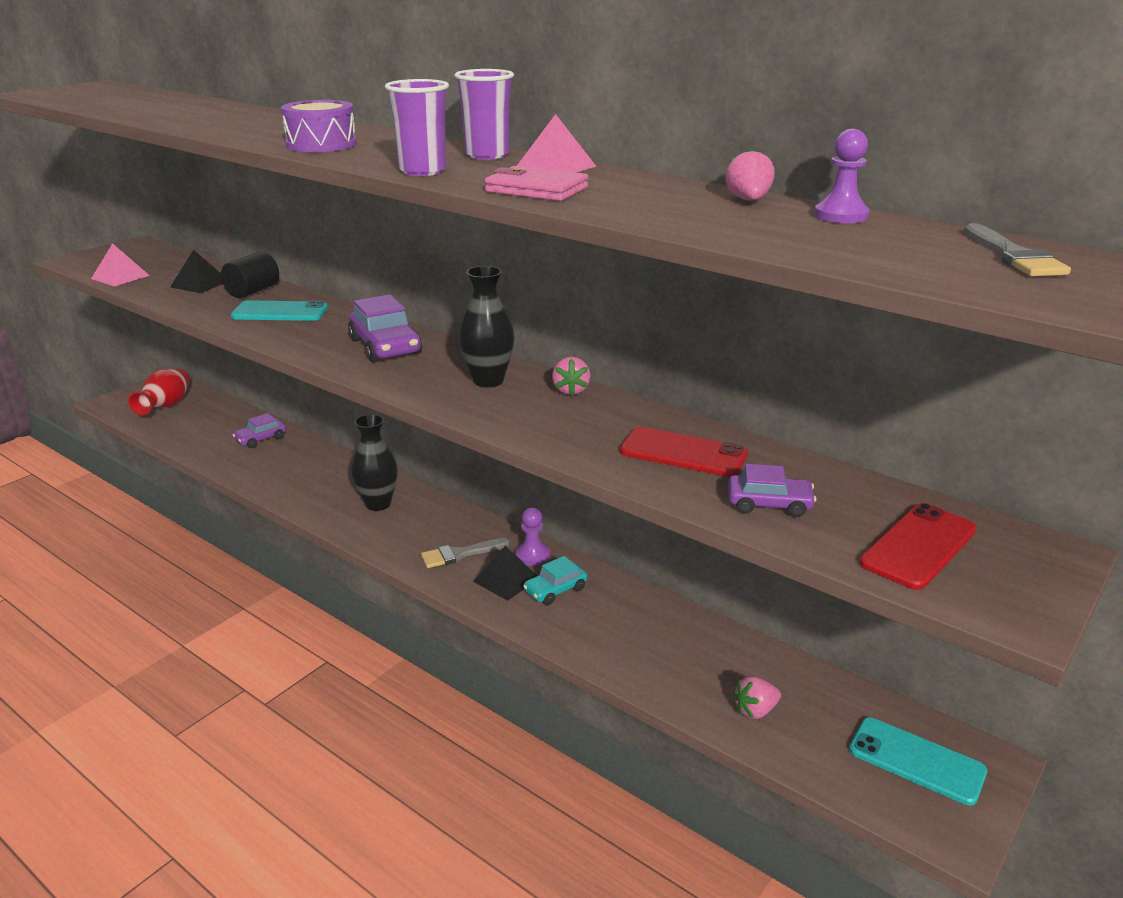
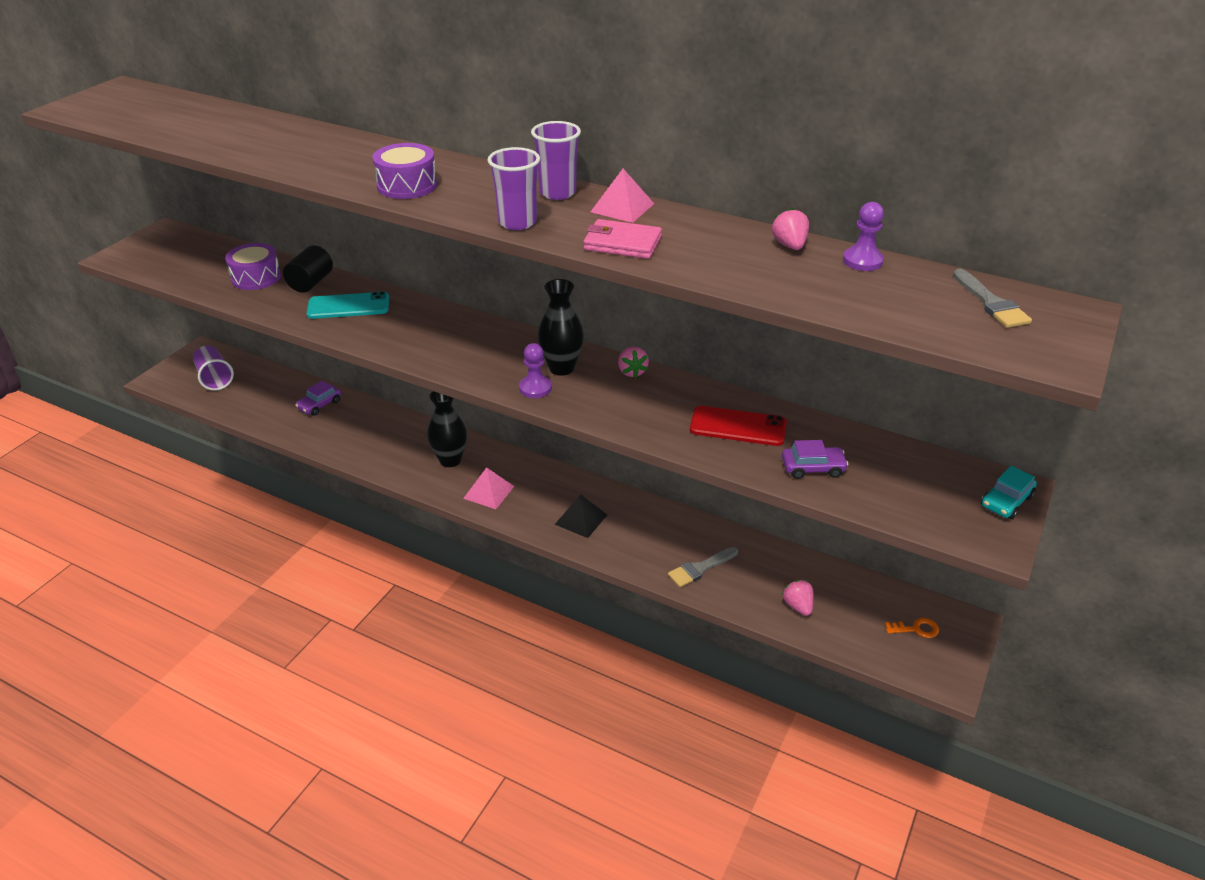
camera: 10 degrees left, 10 degrees up
(120, 277) = (175, 275): pink pyramid -> pink pyramid (488, 492)
(166, 406) = (214, 378): red vase -> purple cup
(199, 284) = (256, 277): black pyramid -> purple drum
(385, 346) = (460, 338): purple car -> none
(460, 554) = (536, 500): grey brush -> grey brush (700, 568)
(532, 555) = (595, 494): purple pawn -> purple pawn (535, 388)
(555, 590) = (623, 524): turquoise car -> turquoise car (1006, 501)
(755, 711) = (798, 606): pink strawberry -> pink strawberry turned 105 degrees clockwise
(916, 761) = (916, 629): turquoise phone -> orange key
(918, 546) = (923, 493): red phone -> none

